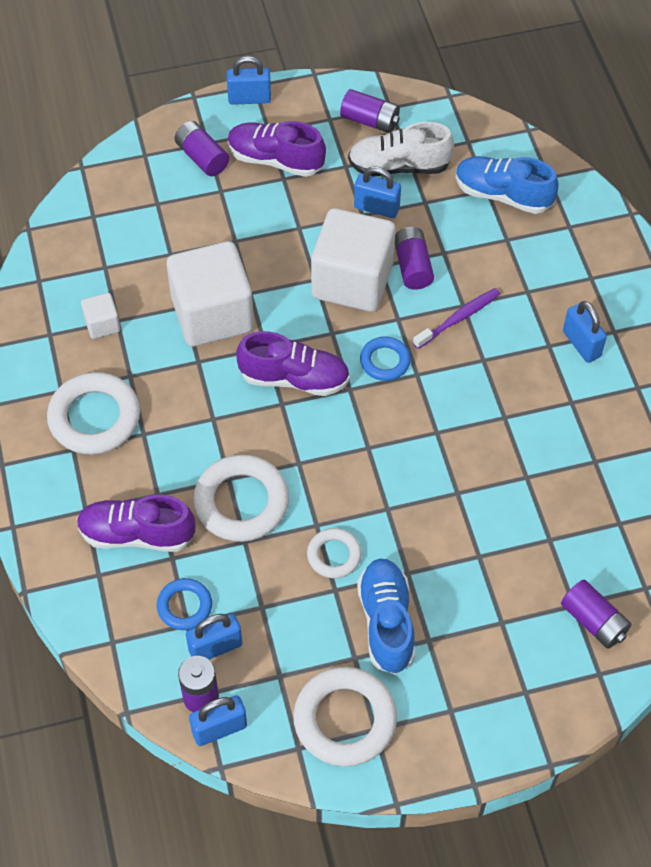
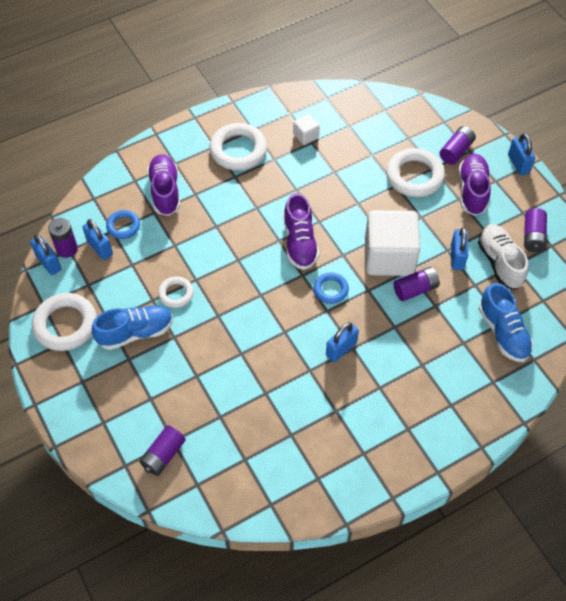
camera: 75 degrees right, 0 degrees up
(212, 314) = (333, 188): white cube -> none
(241, 502) = (201, 237): white ring -> white ring (414, 176)
(458, 318) = (382, 326): purple toothbrush -> none
(503, 195) = (503, 332): blue shoe -> blue shoe turned 150 degrees clockwise
(581, 344) = (388, 408): blue padlock -> blue padlock (341, 349)

